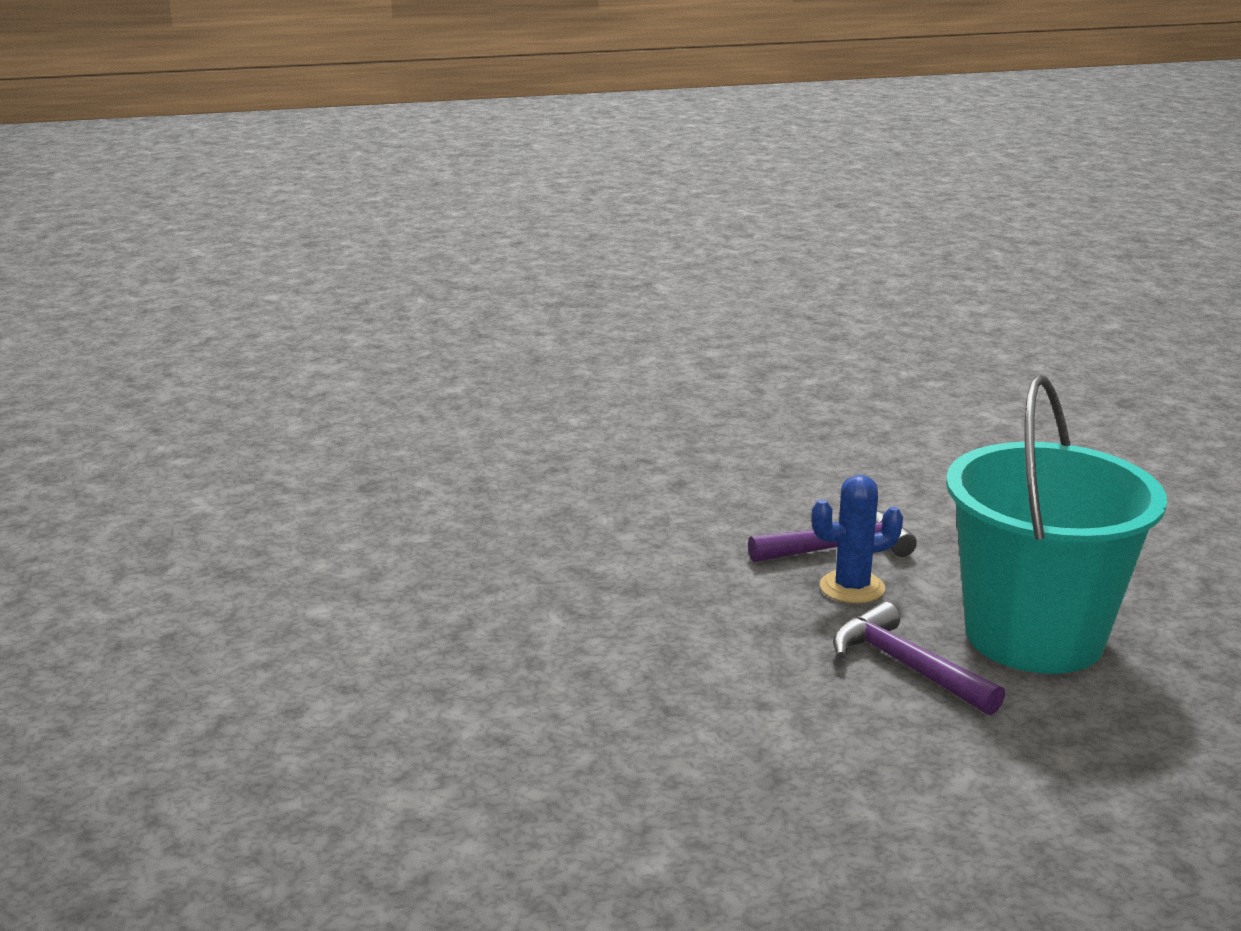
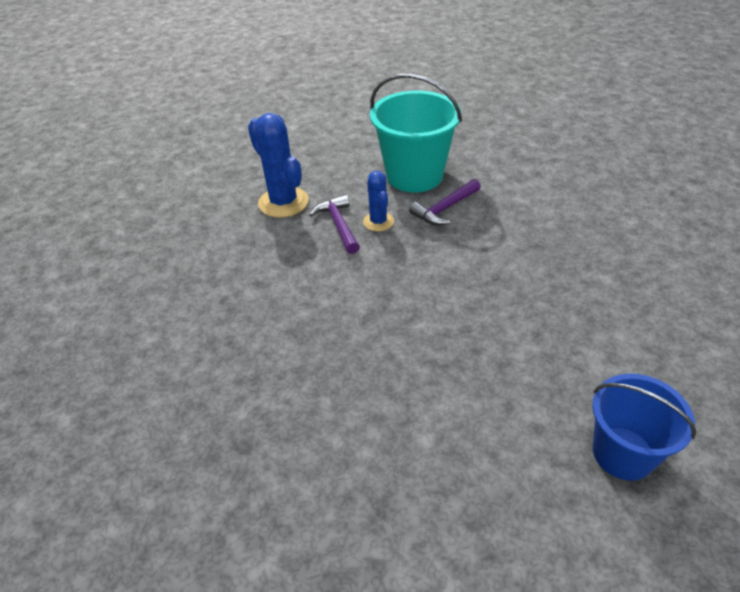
camera: 90 degrees left, 20 degrees up
(204, 790) = (623, 453): none -> blue bucket
(905, 496) = (283, 202): none -> blue cactus

